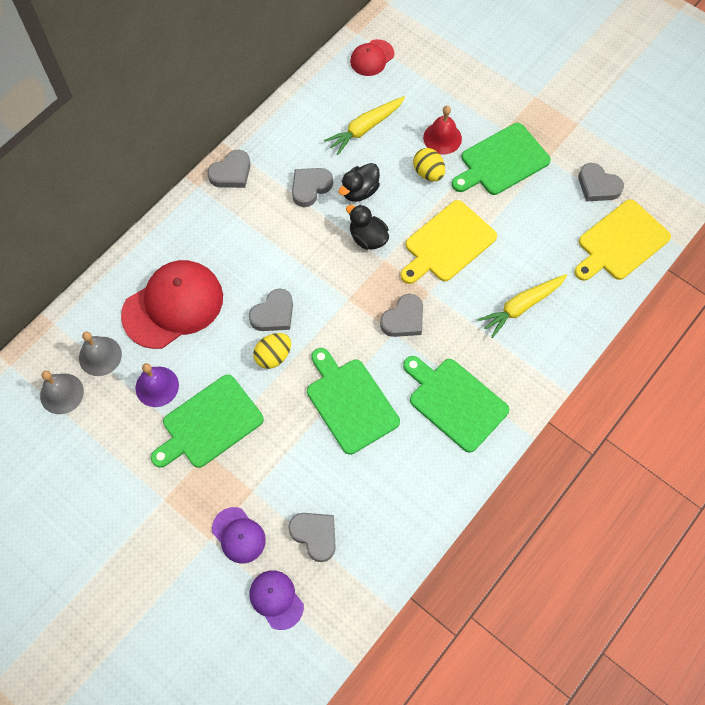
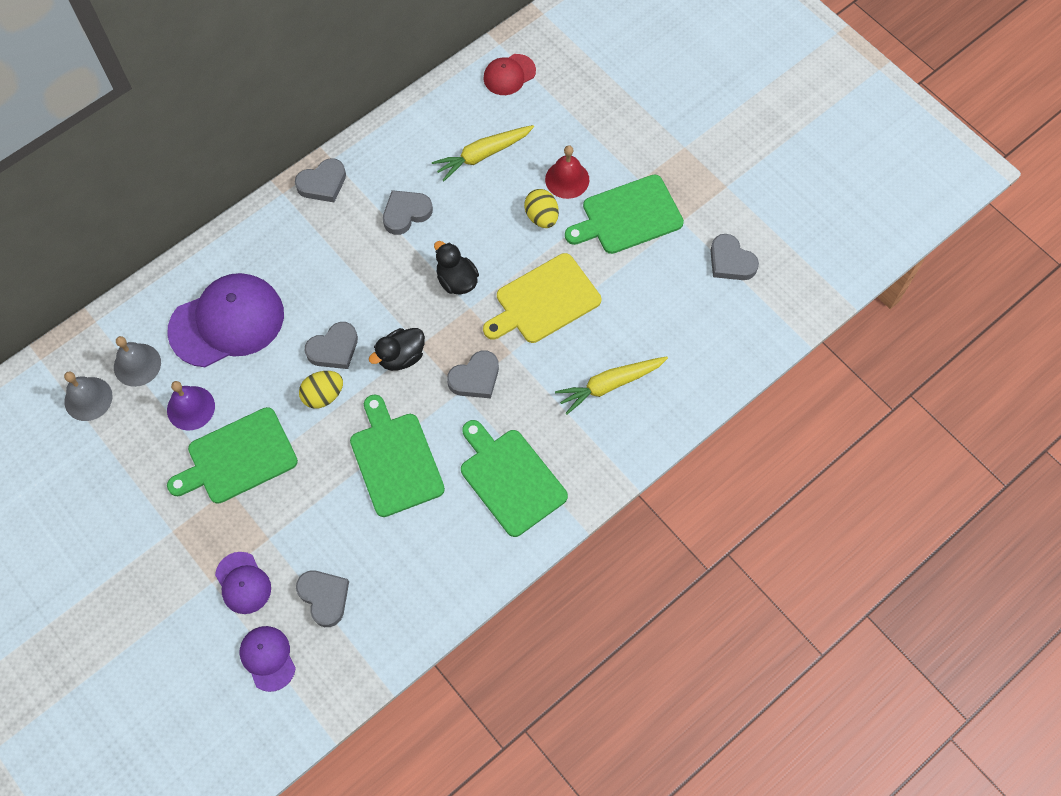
camera: 10 degrees right, 0 degrees up
(173, 305) = (227, 322): red cap -> purple cap
(359, 191) = (460, 226): black duck -> black duck (401, 357)
(620, 242) = (740, 330): yellow cutting board -> none

